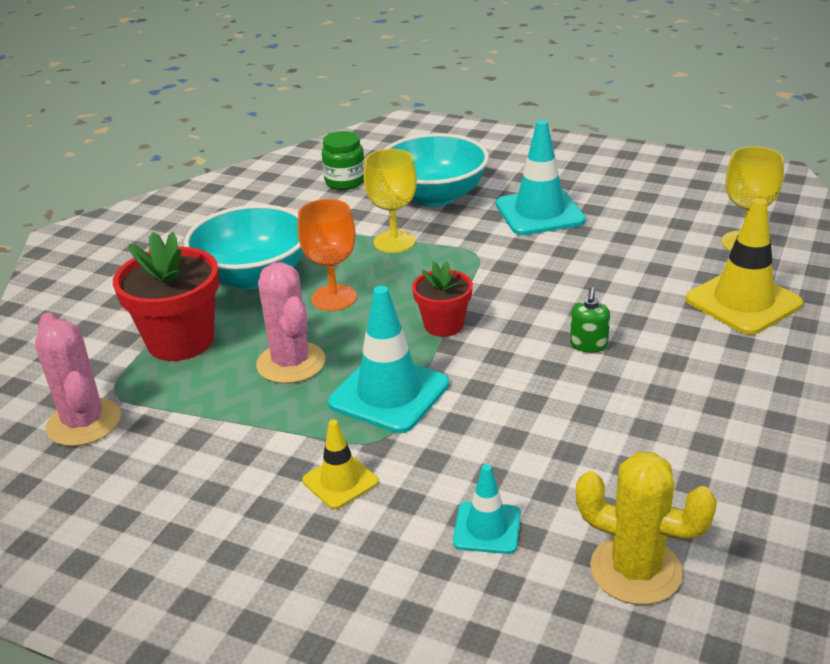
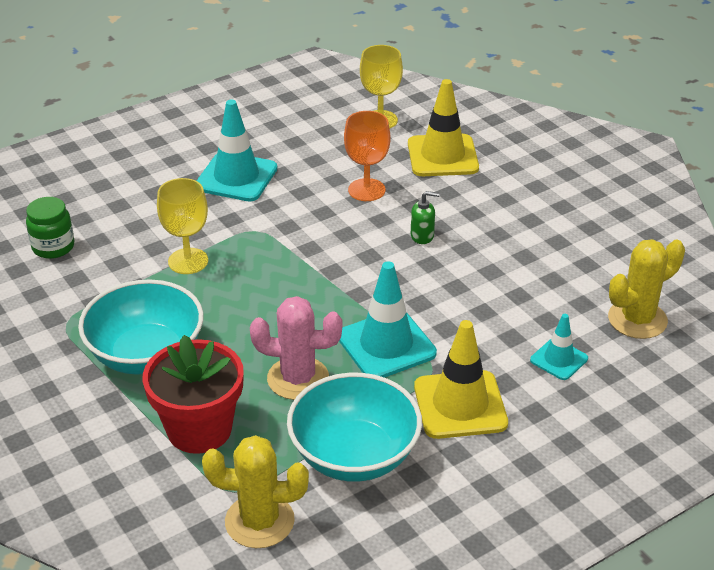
camera: 60 degrees left, 5 degrees up
(84, 422) = (259, 521): pink cactus -> yellow cactus
(334, 298) = (233, 324): orange goblet -> orange goblet (366, 190)
(340, 481) = (460, 405): yellow traffic cone -> yellow traffic cone, size x1.78
(434, 196) = (144, 212): turquoise bowl -> turquoise bowl (354, 455)
(443, 325) = (331, 286): red flower pot -> none
(588, 345) = (422, 236): green soap dispenser -> green soap dispenser turned 45 degrees counterclockwise

